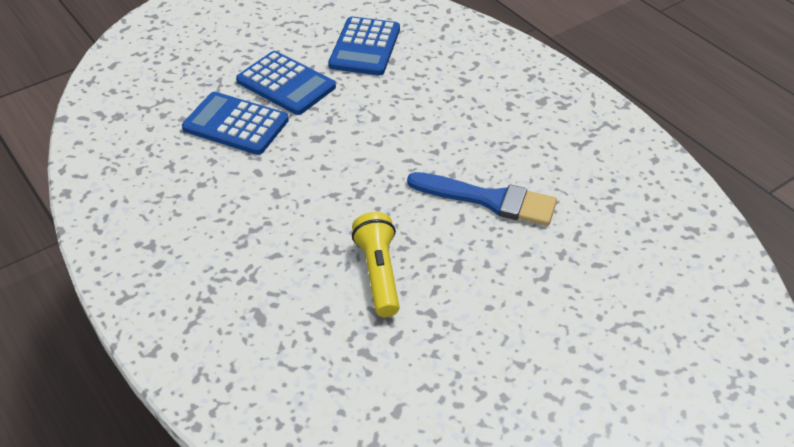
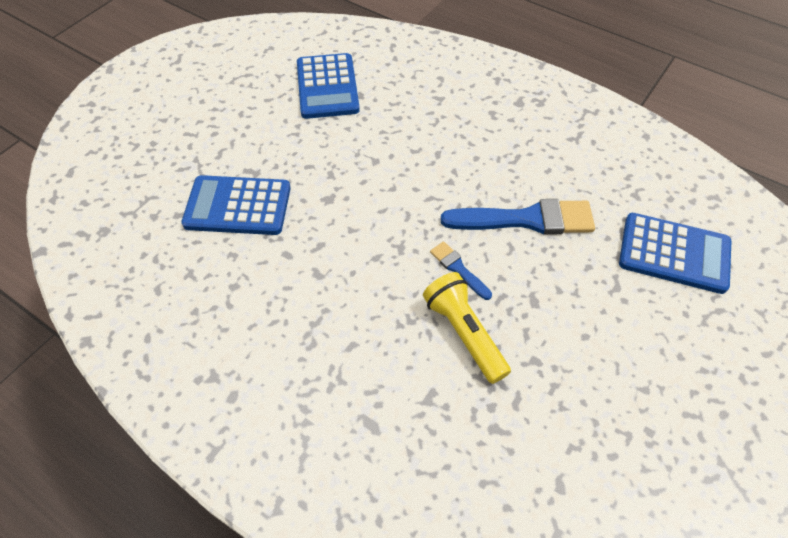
camera: 20 degrees left, 10 degrees up
(286, 84) = (268, 147): blue calculator -> blue calculator (674, 253)
(402, 222) = (458, 269): none -> blue brush

